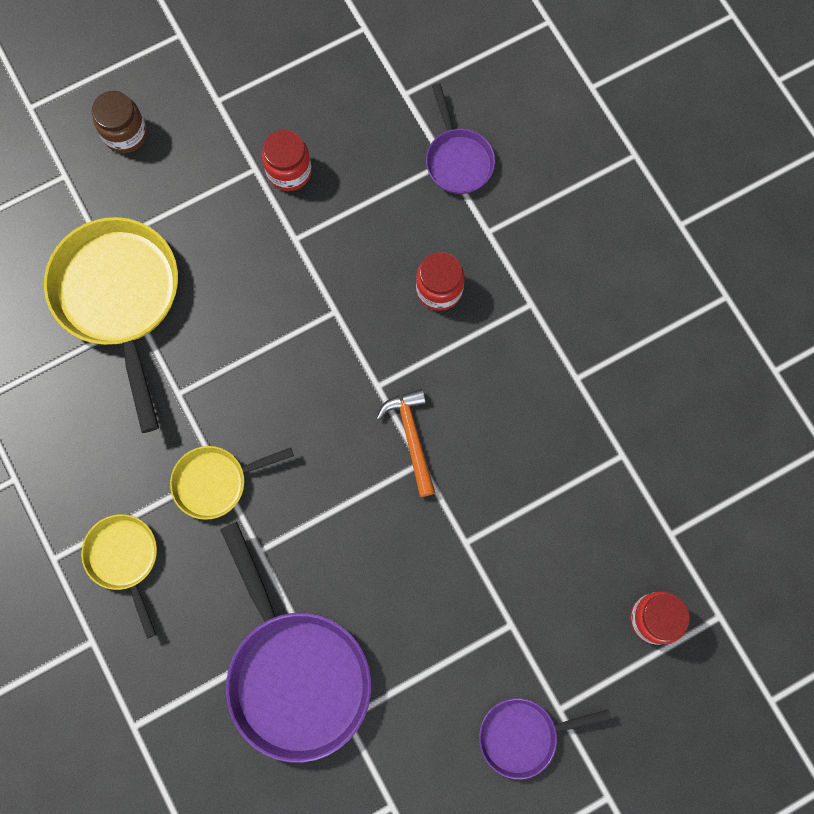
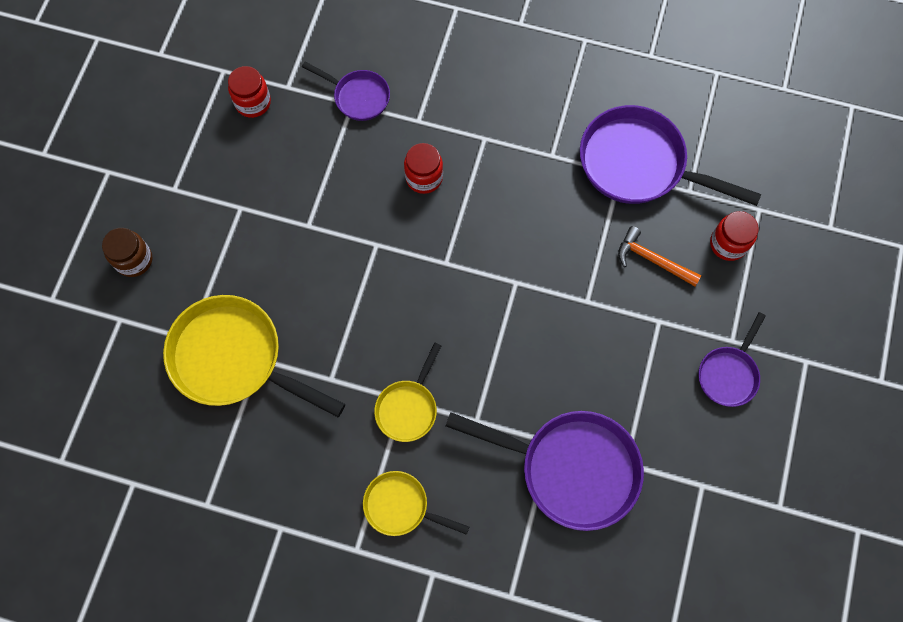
camera: 45 degrees left, 5 degrees down
(289, 171) = (263, 191): red jar -> red jar (253, 102)
(411, 438) = (496, 273): orange hammer -> orange hammer (652, 260)
(649, 463) = (639, 164): none -> purple pan

